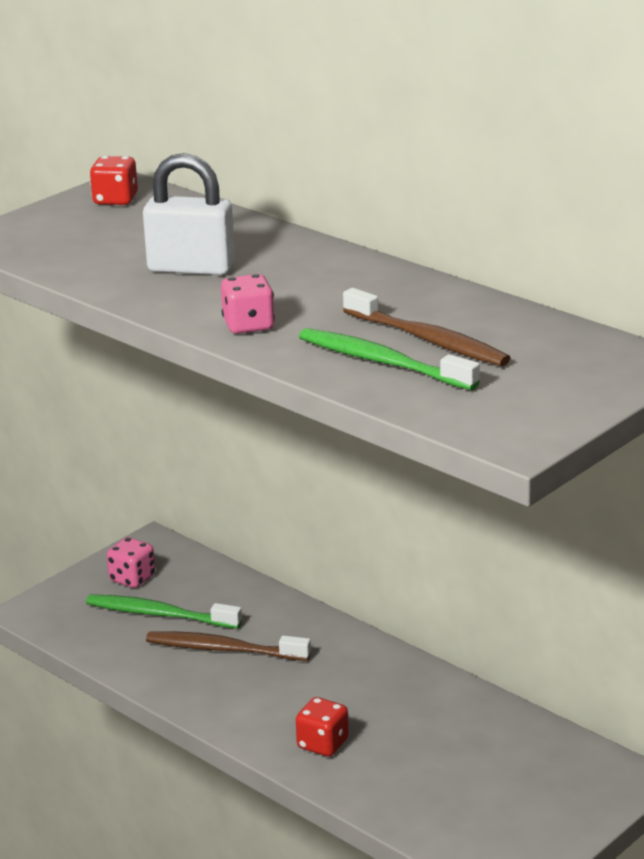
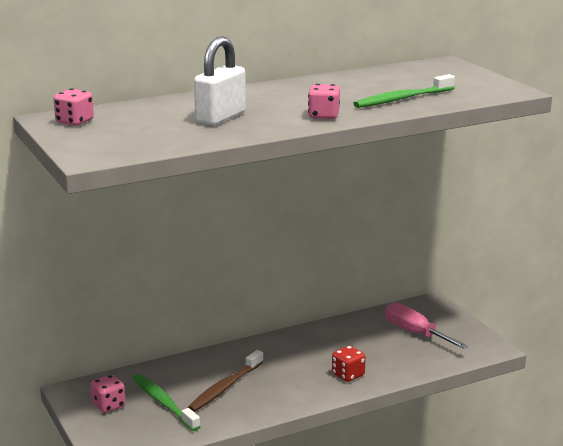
camera: 70 degrees left, 5 degrees down
(115, 200) = (74, 122): red dice -> pink dice
(159, 614) = (163, 403): green toothbrush -> green toothbrush turned 105 degrees clockwise
(428, 340) = (383, 89): brown toothbrush -> none
(503, 782) = (415, 333): none -> pink screwdriver

